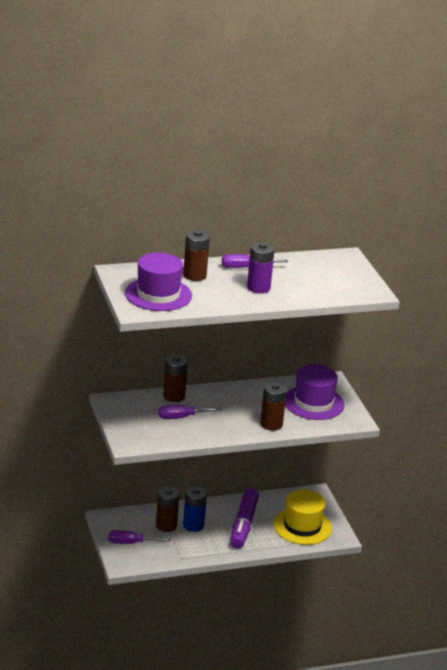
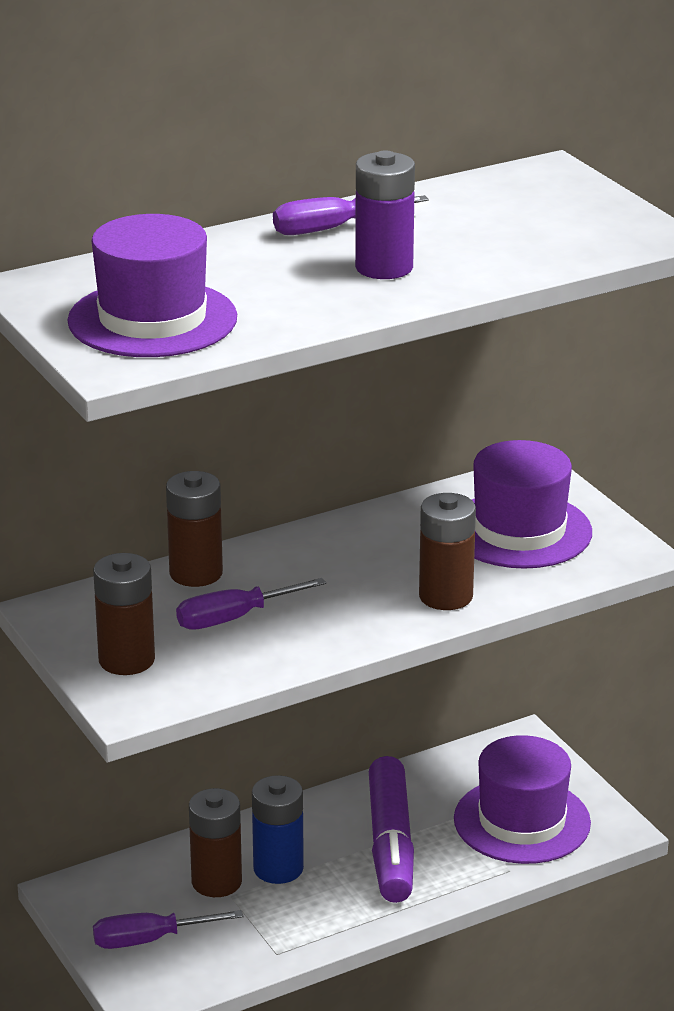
camera: 10 degrees left, 0 degrees up
(194, 275) = (221, 264): brown battery -> brown battery (126, 660)
(302, 526) = (522, 821): yellow hat -> purple hat

